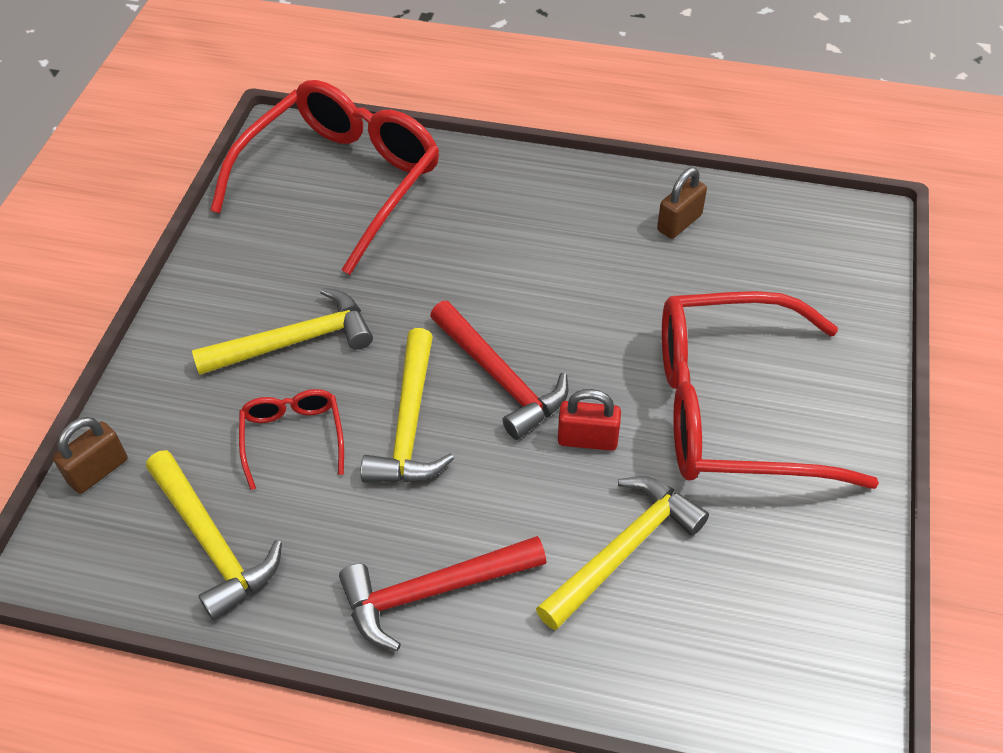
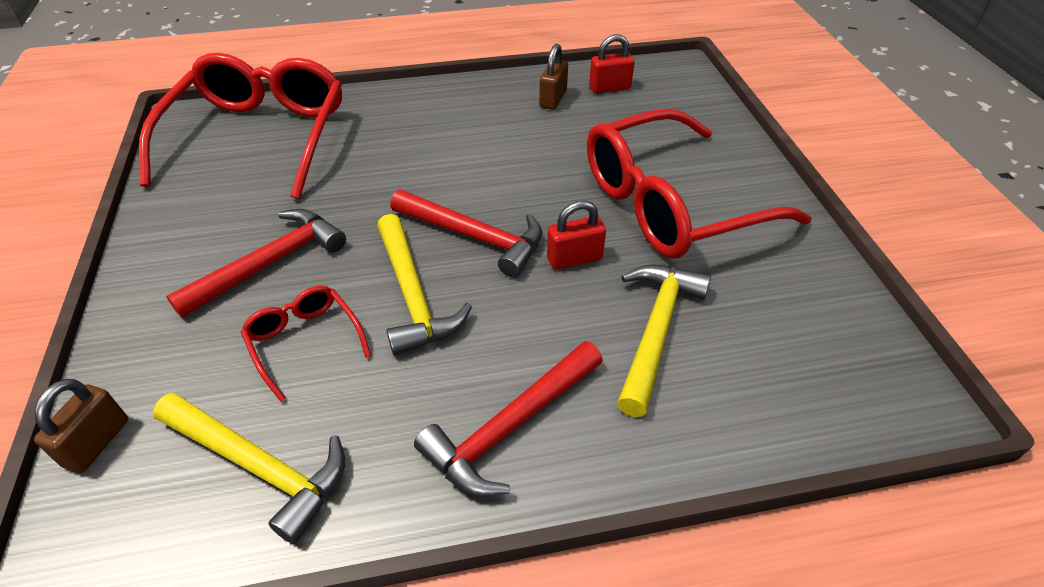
camera: 25 degrees left, 5 degrees down
(295, 341) = (269, 263): yellow hammer -> red hammer
(757, 226) = (609, 88): none -> red padlock

